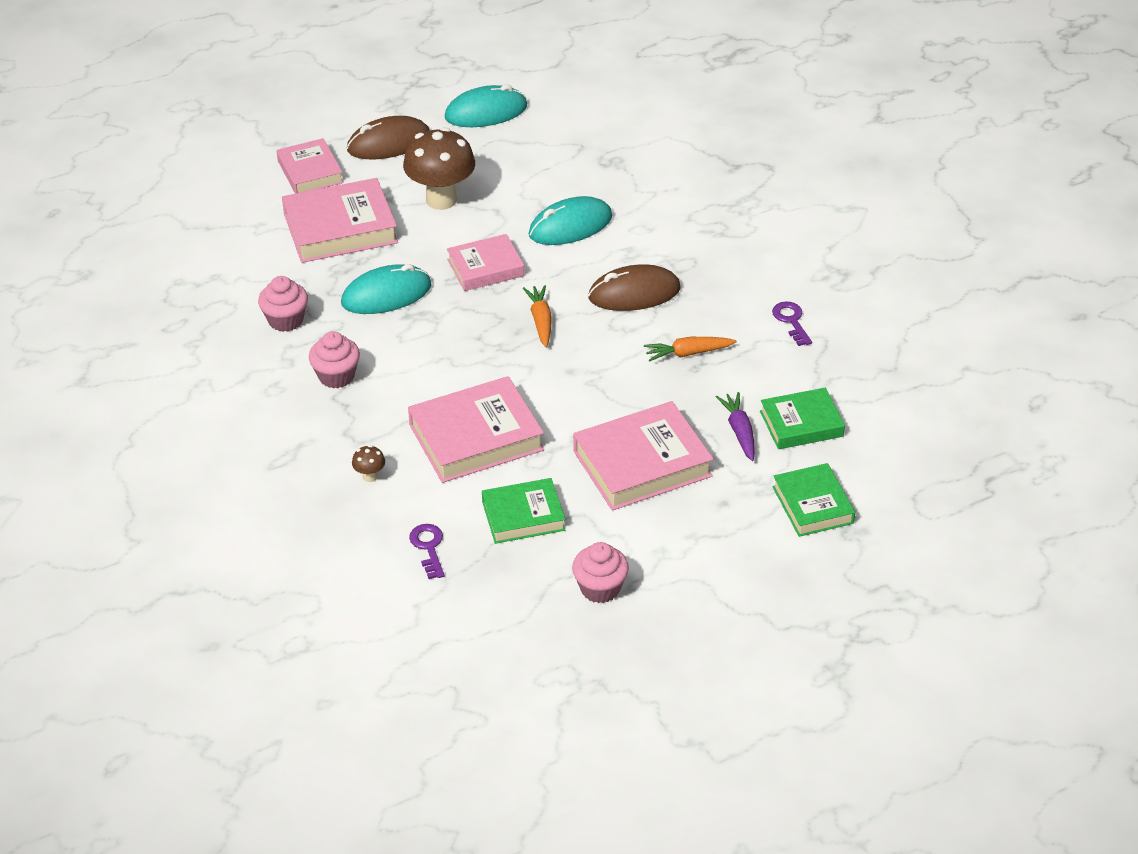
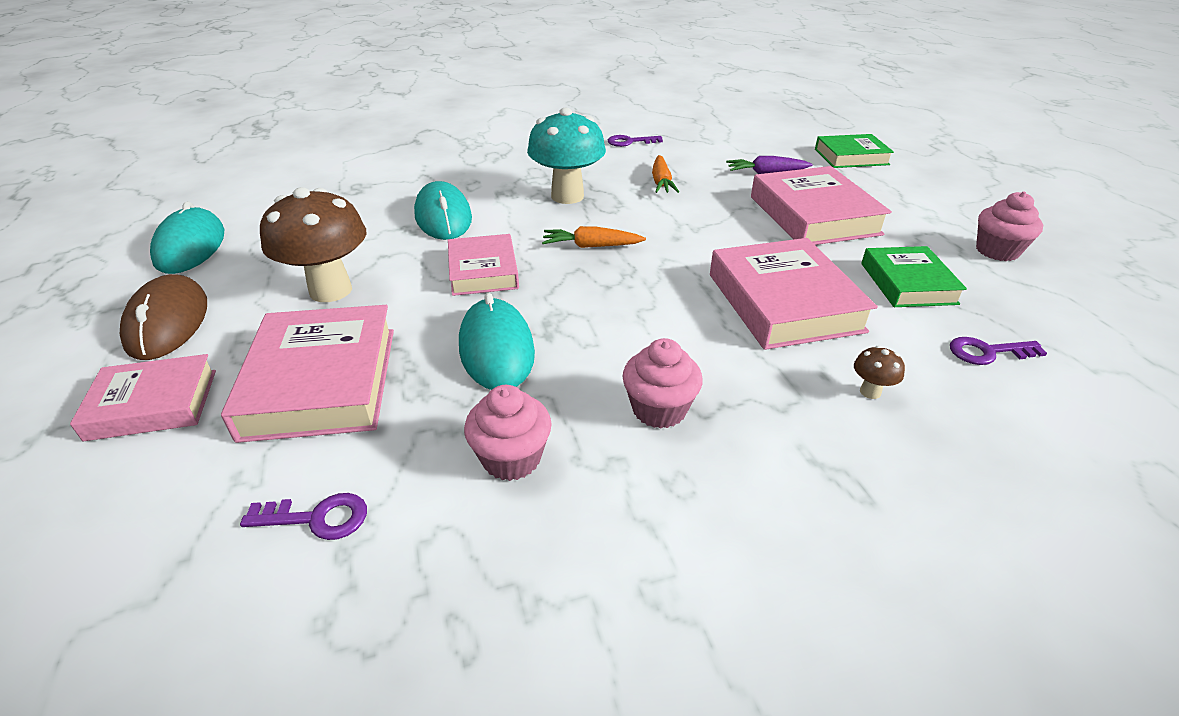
camera: 80 degrees left, 5 degrees down
(236, 261) = (317, 518): none -> purple key
(634, 293) = (567, 196): brown mouse -> turquoise mushroom
(801, 424) = (756, 151): green book -> none

